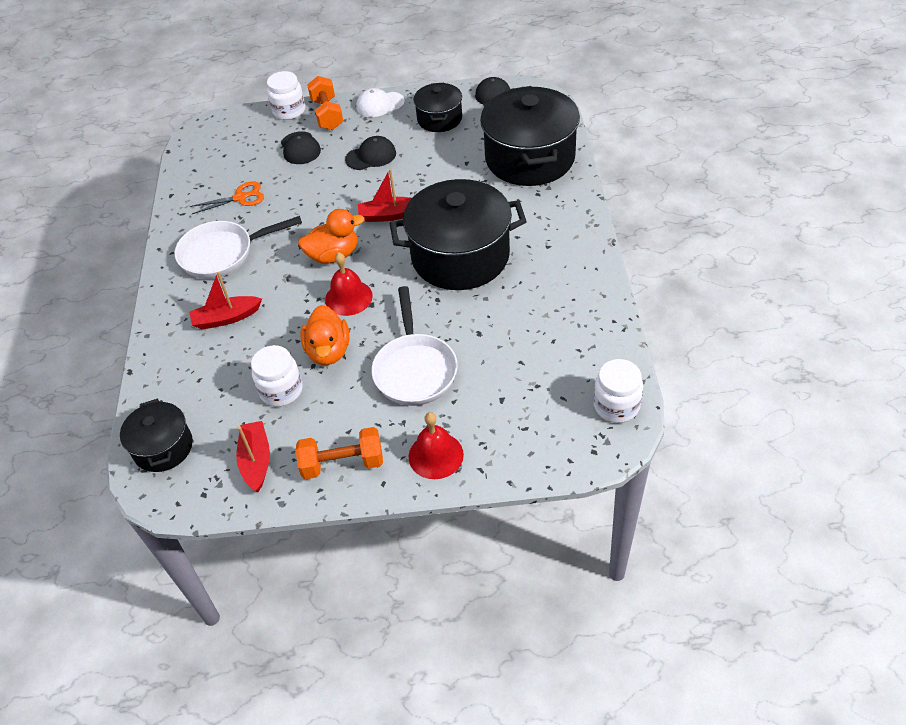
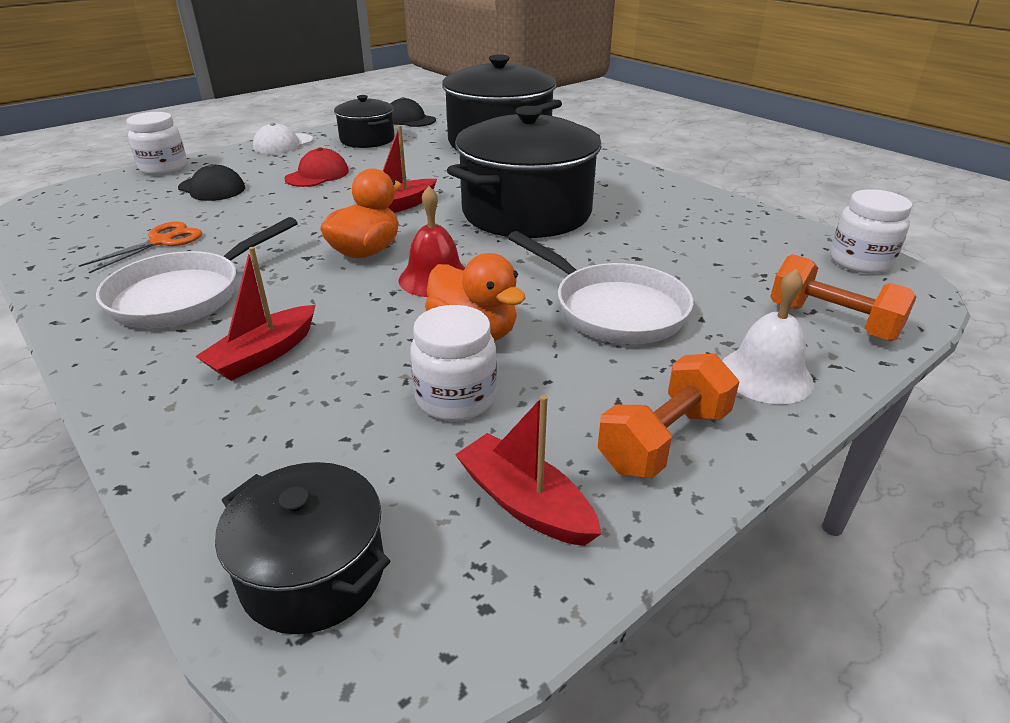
camera: 40 degrees left, 15 degrees down
(327, 114) = (222, 161): orange dumbbell -> orange dumbbell (832, 322)
(371, 156) = (317, 175): black cap -> red cap
(436, 455) = (765, 375): red bell -> white bell

